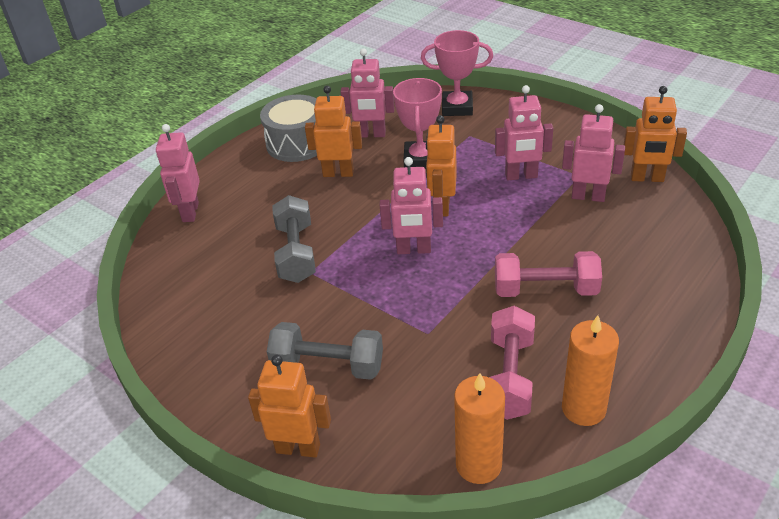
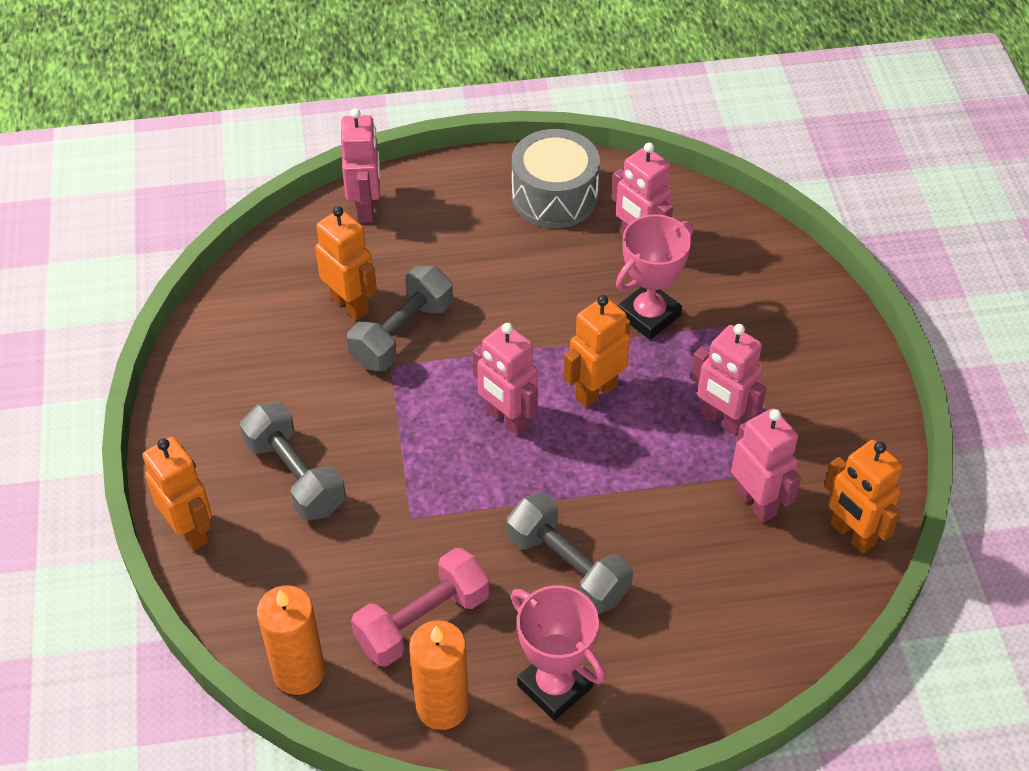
camera: 40 degrees right, 10 degrees up
(190, 212) = (366, 208): pink robot -> pink robot turned 135 degrees clockwise
(338, 173) = (548, 268): orange robot -> orange robot (350, 304)
(457, 107) = (775, 276): pink trophy -> pink trophy (555, 686)
(545, 290) = (567, 567): pink dumbbell -> grey dumbbell

